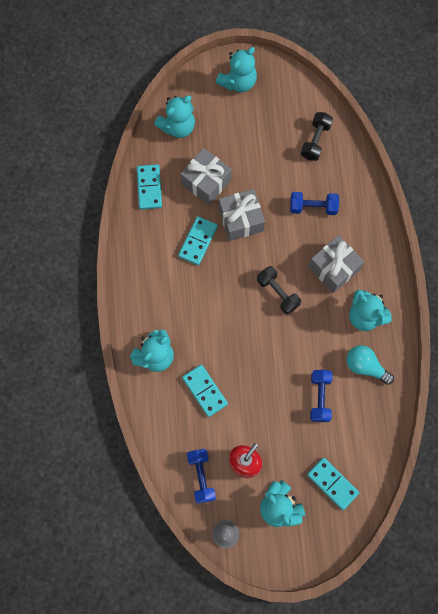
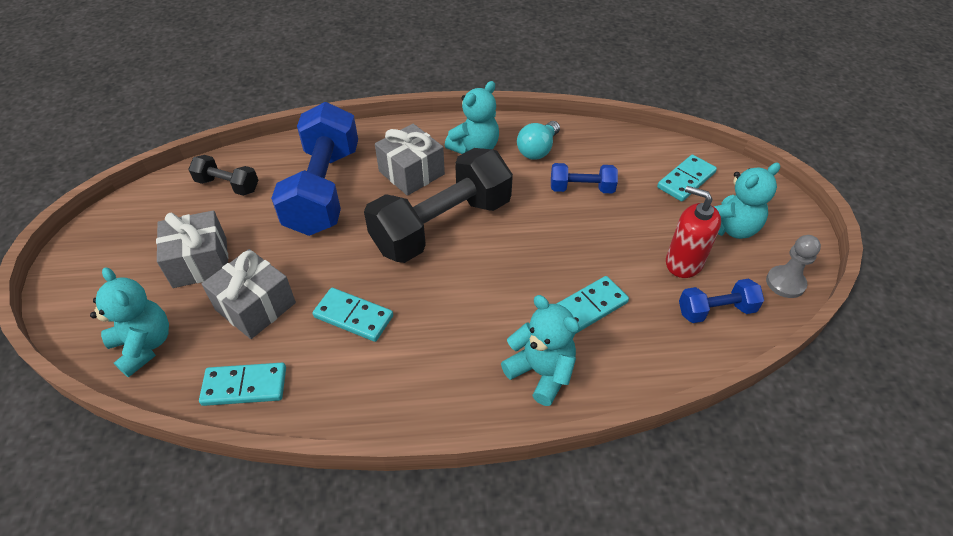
camera: 90 degrees left, 25 degrees down
(238, 82) = (99, 266): turquoise teddy bear -> none
(241, 220) = (327, 264): grey gift -> grey gift (200, 262)
(278, 293) = (442, 226): black dumbbell -> black dumbbell, size x2.12
(313, 207) = (324, 190): blue dumbbell -> blue dumbbell, size x2.12

